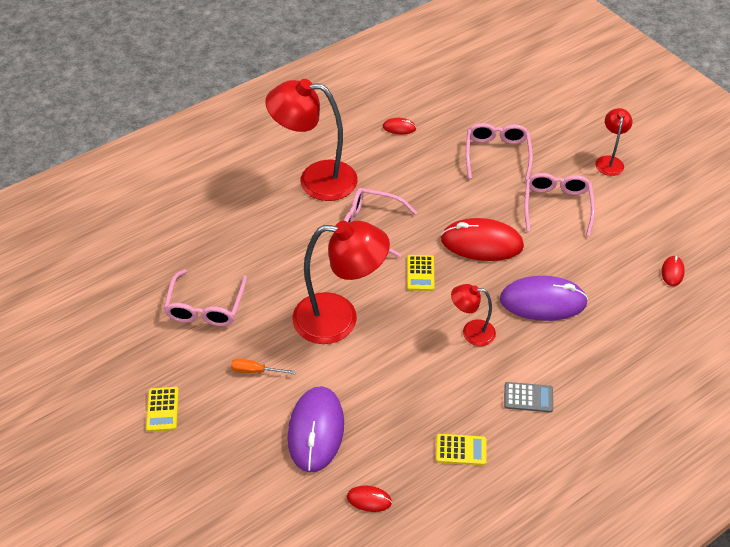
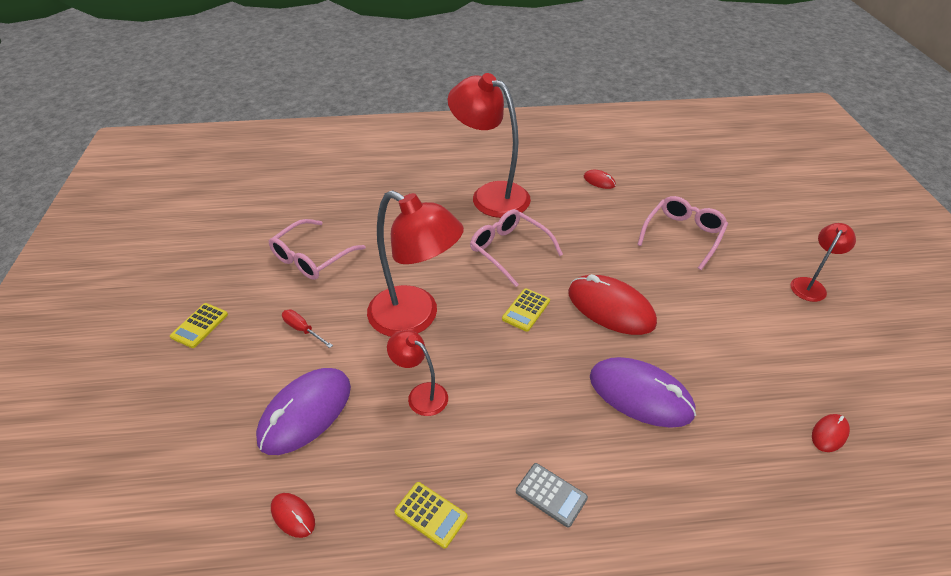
camera: 30 degrees right, 5 degrees down
(255, 371) = (303, 329): orange screwdriver -> red screwdriver
(471, 332) = (536, 390): red lamp -> red lamp (421, 394)
(557, 206) = (719, 306): pink glasses -> none

